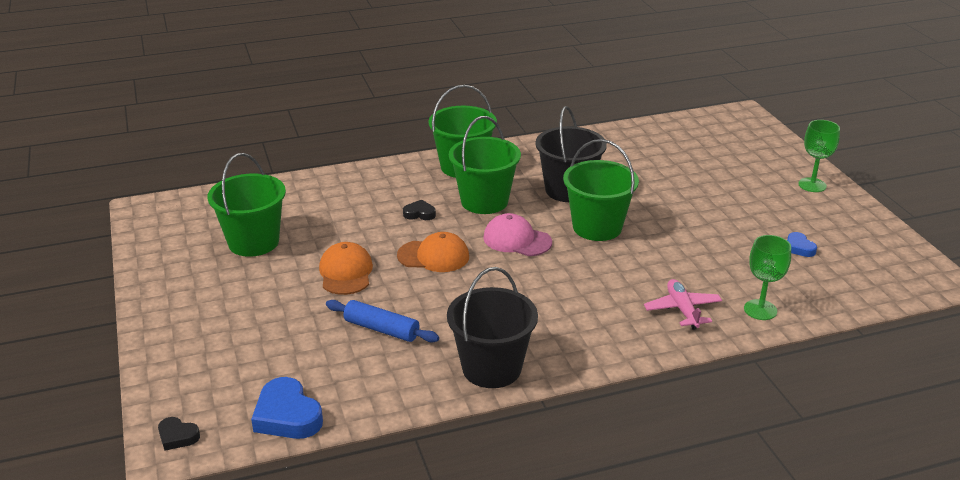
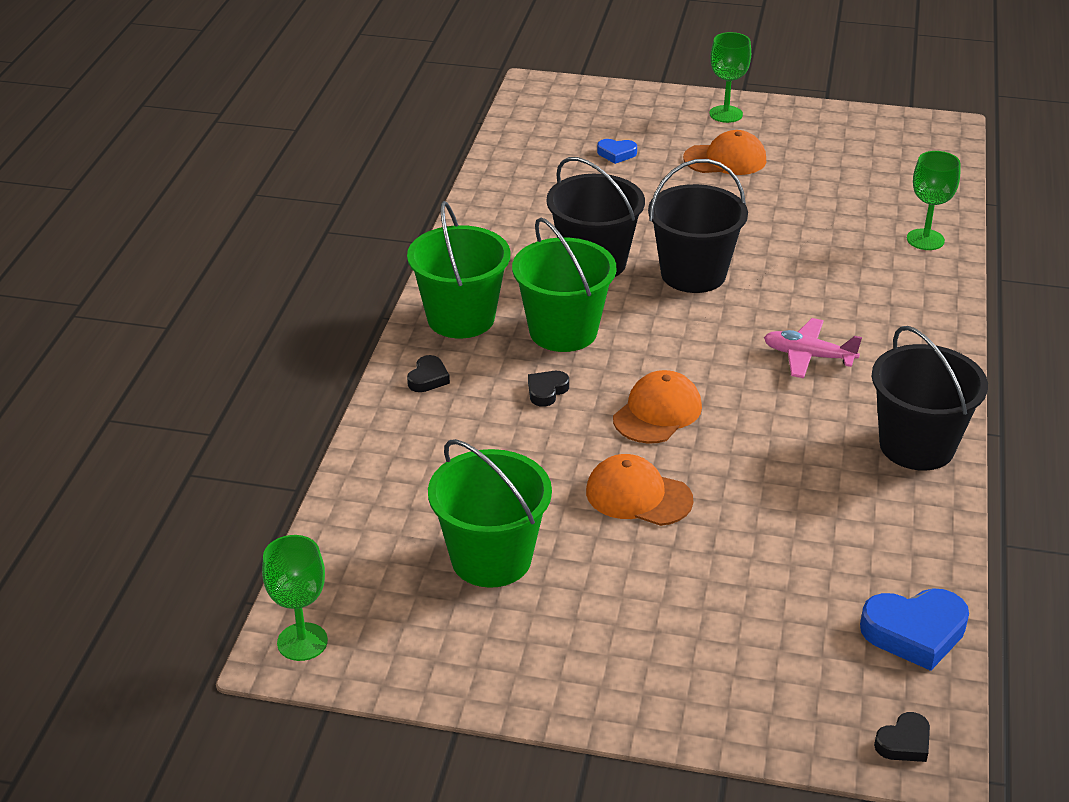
camera: 60 degrees left, 5 degrees up
(153, 210) = (302, 642): none -> green goblet
(381, 329) = (787, 504): blue rolling pin -> none
(396, 175) = (428, 378): none -> black heart
(517, 240) = (673, 338): pink cap -> none
(597, 227) = (693, 274): green bucket -> black bucket
(682, 310) = (893, 284): pink plane -> pink plane (808, 356)
(752, 201) = (725, 159): none -> orange cap
(799, 248) = (835, 172): blue heart -> blue heart (616, 154)

